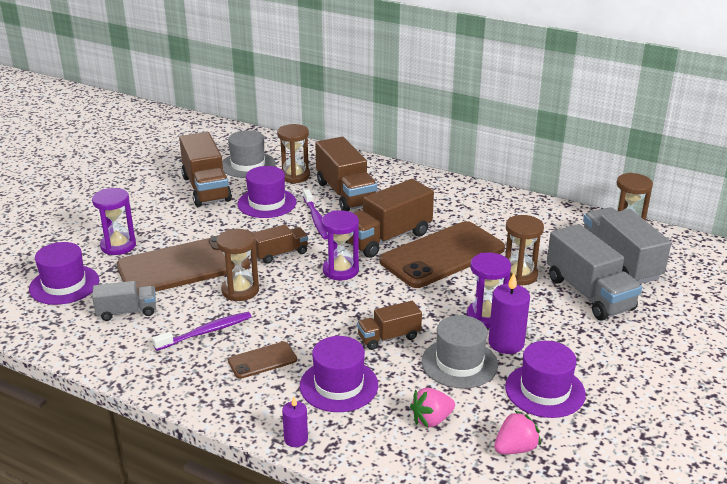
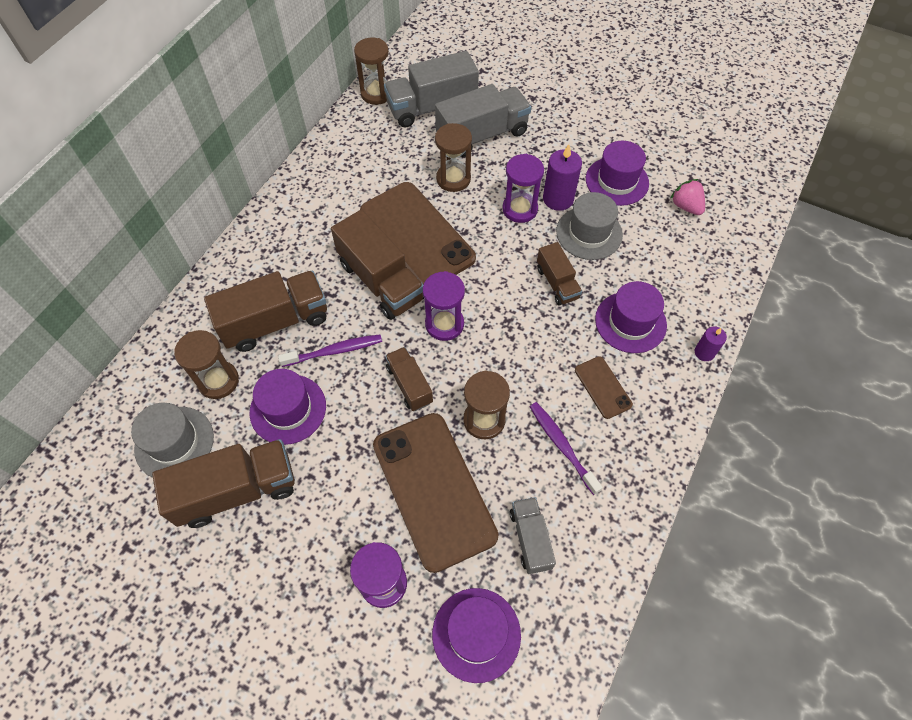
camera: 90 degrees left, 30 degrees up
(431, 420) = (663, 256): pink strawberry -> none

